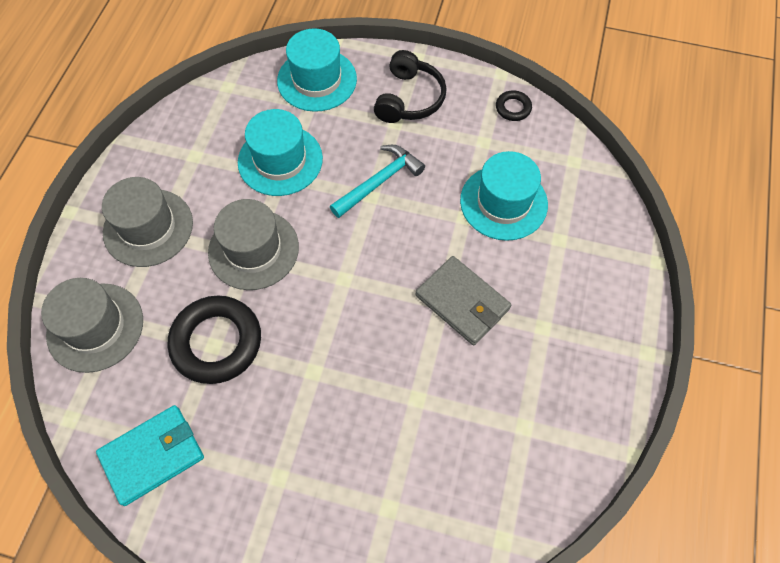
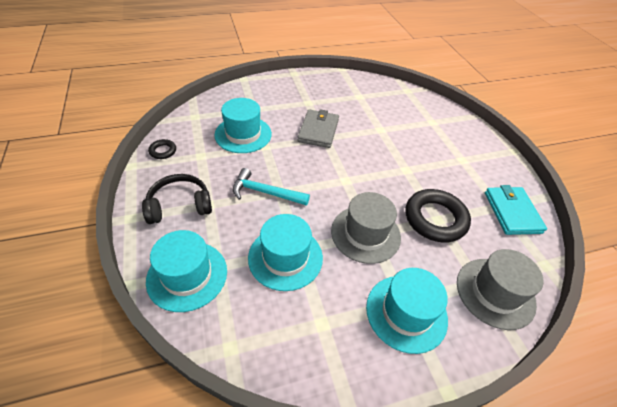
camera: 125 degrees left, 15 degrees down
(148, 227) = (406, 312): grey hat -> turquoise hat
(153, 455) = (512, 212): turquoise wallet -> turquoise wallet turned 60 degrees clockwise

